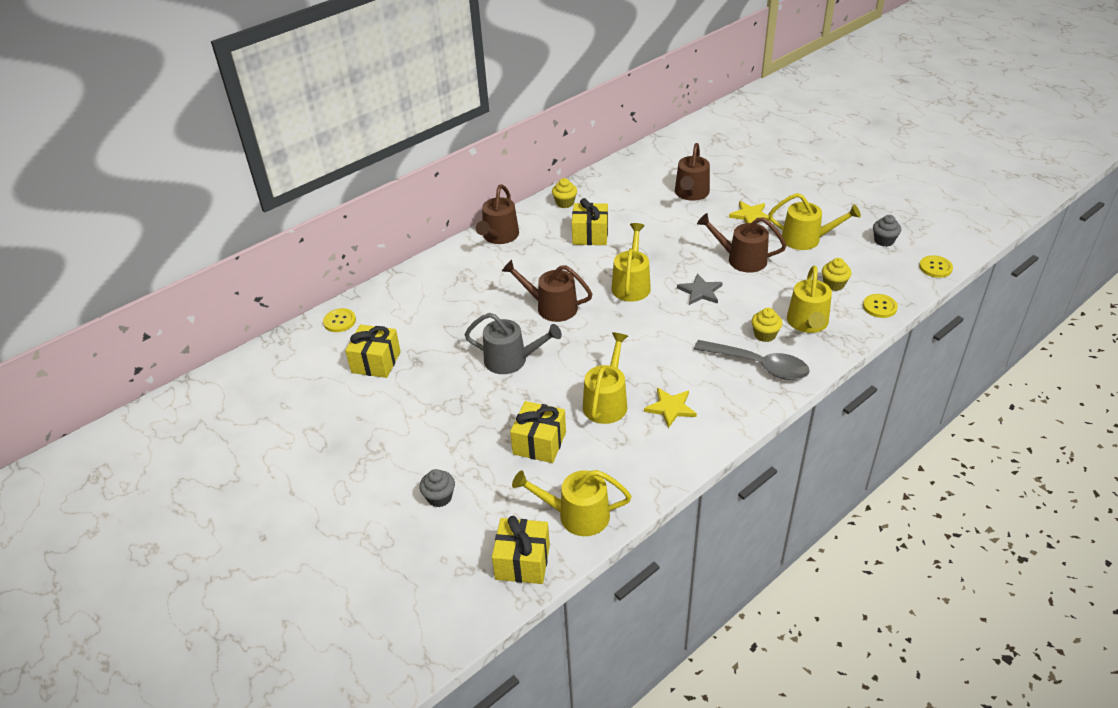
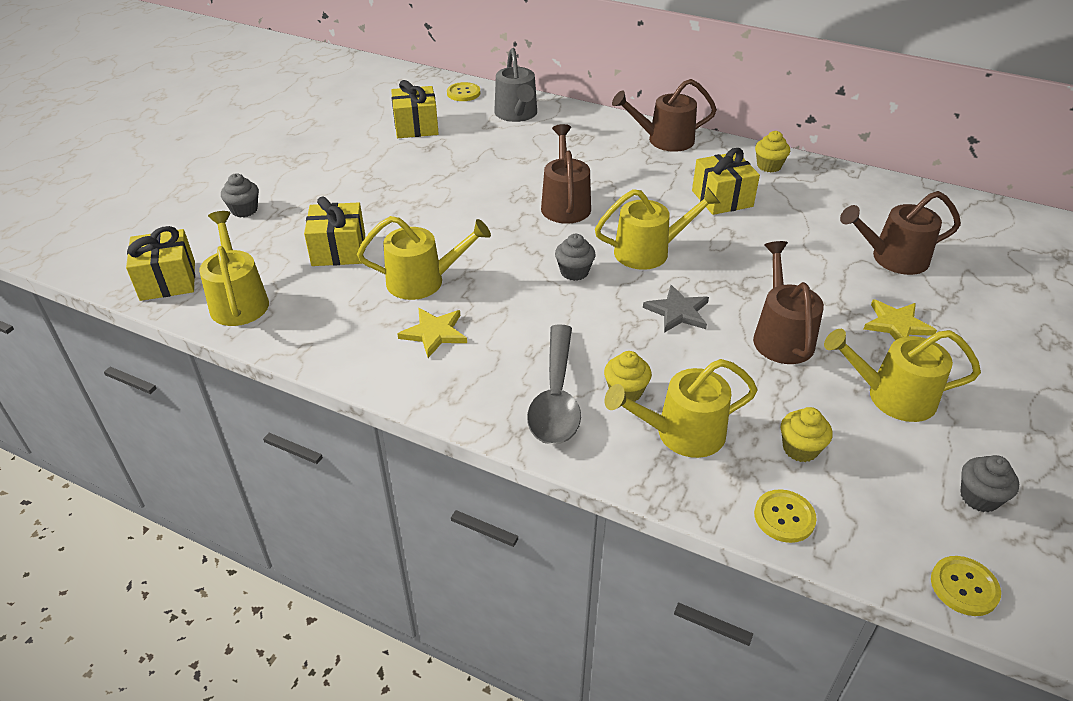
camera: 65 degrees right, 0 degrees up
(511, 360) = (460, 200): grey watering can -> grey watering can (517, 114)
(636, 324) = (574, 272): none -> grey cupcake
(806, 239) = (892, 396): yellow watering can -> yellow watering can turned 105 degrees clockwise

